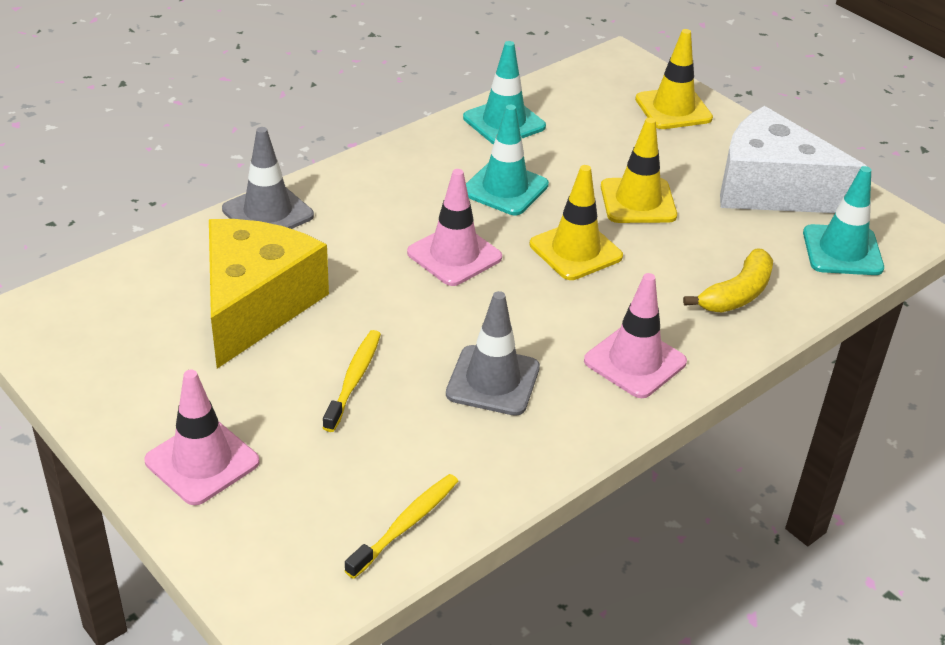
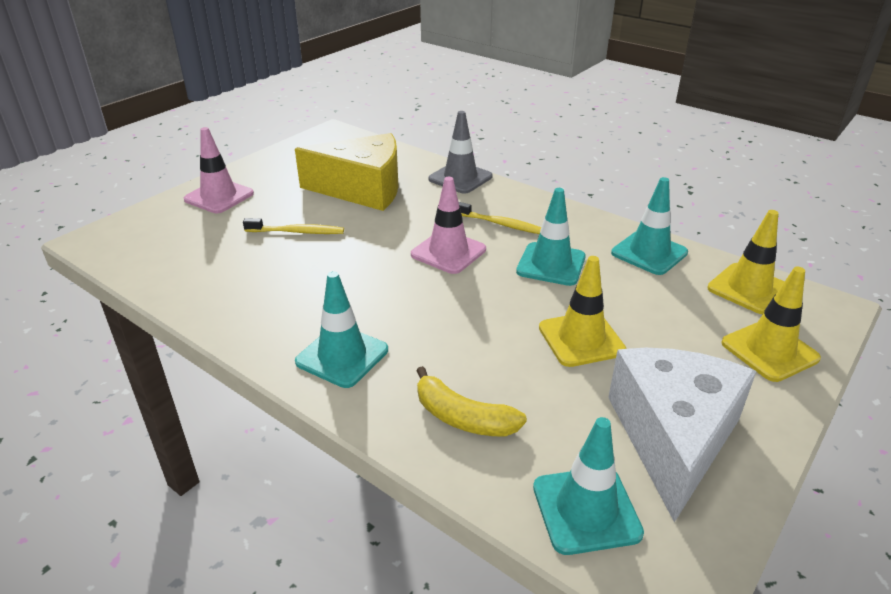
camera: 80 degrees right, 5 degrees down
(406, 525) = (159, 269): yellow toothbrush -> yellow toothbrush (501, 224)
(493, 381) = (305, 286): grey traffic cone -> none
(575, 250) = (484, 309): yellow traffic cone -> yellow traffic cone (748, 289)
(635, 361) = (342, 356): pink traffic cone -> turquoise traffic cone

